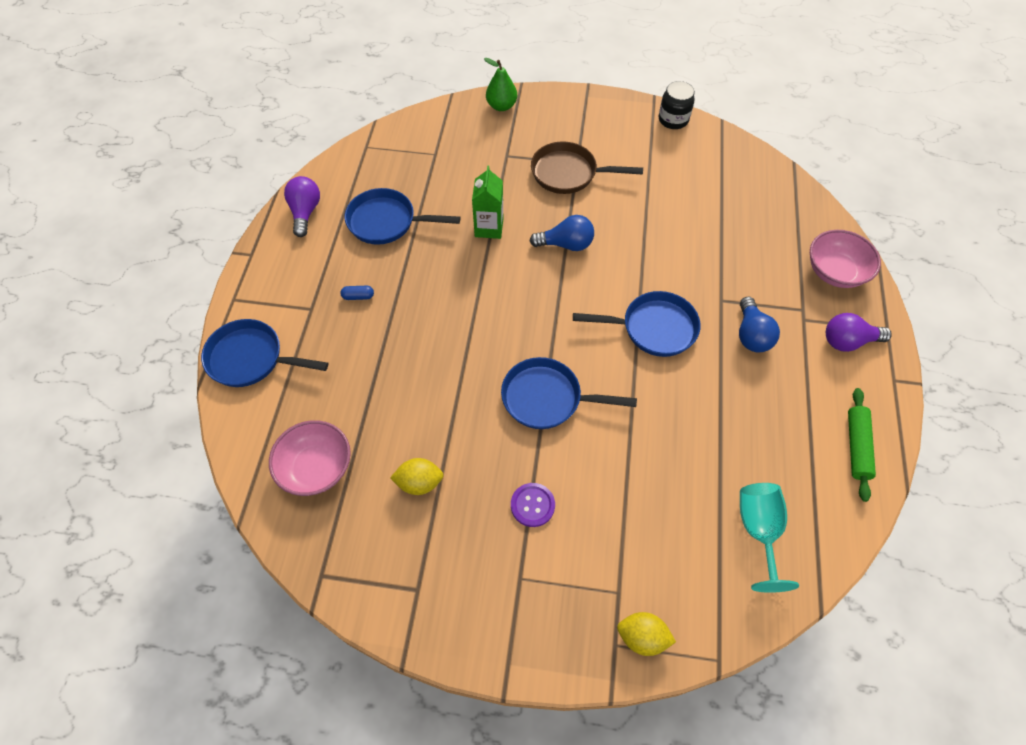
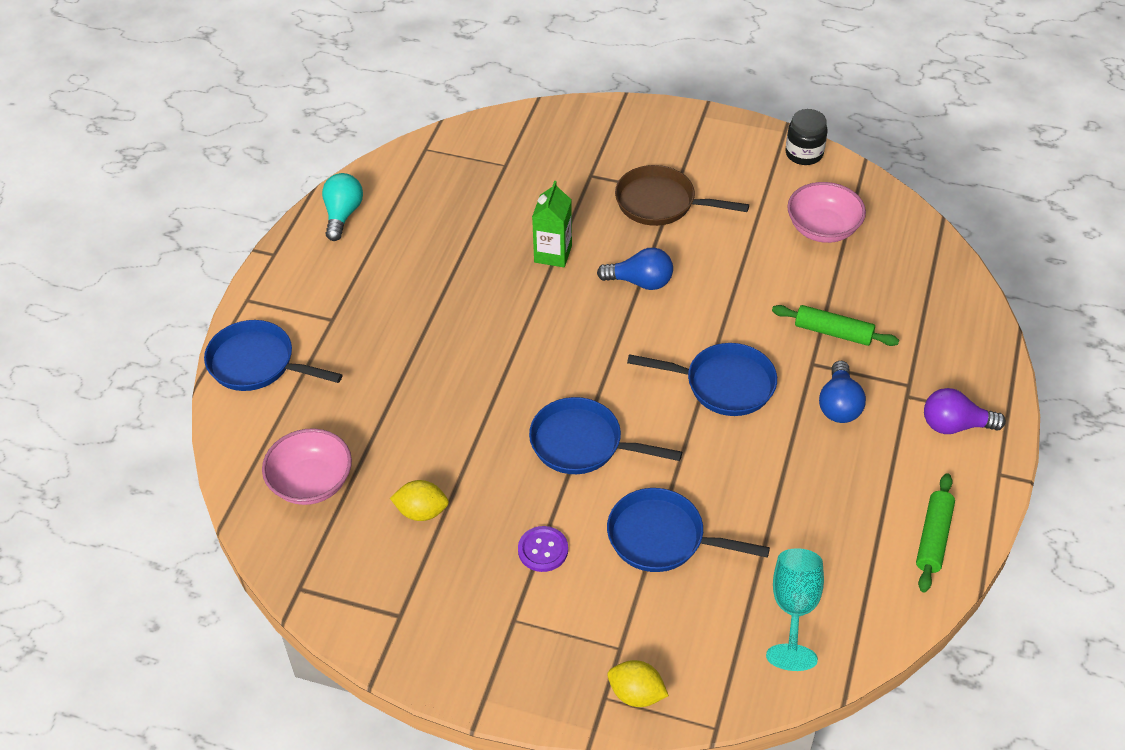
camera: 10 degrees right, 10 degrees down
(305, 212) = (343, 215): purple light bulb -> turquoise light bulb
(358, 296) = (387, 312): blue capsule -> none
(386, 222) = (434, 235): blue pan -> blue pan (662, 538)
(501, 106) = (596, 118): green pear -> none
(731, 270) = (833, 332): none -> green rolling pin
(835, 272) = (960, 347): pink bowl -> pink bowl (823, 229)

